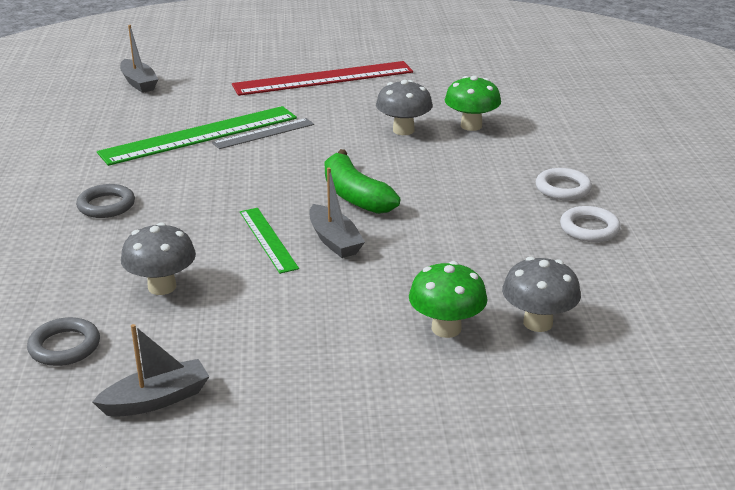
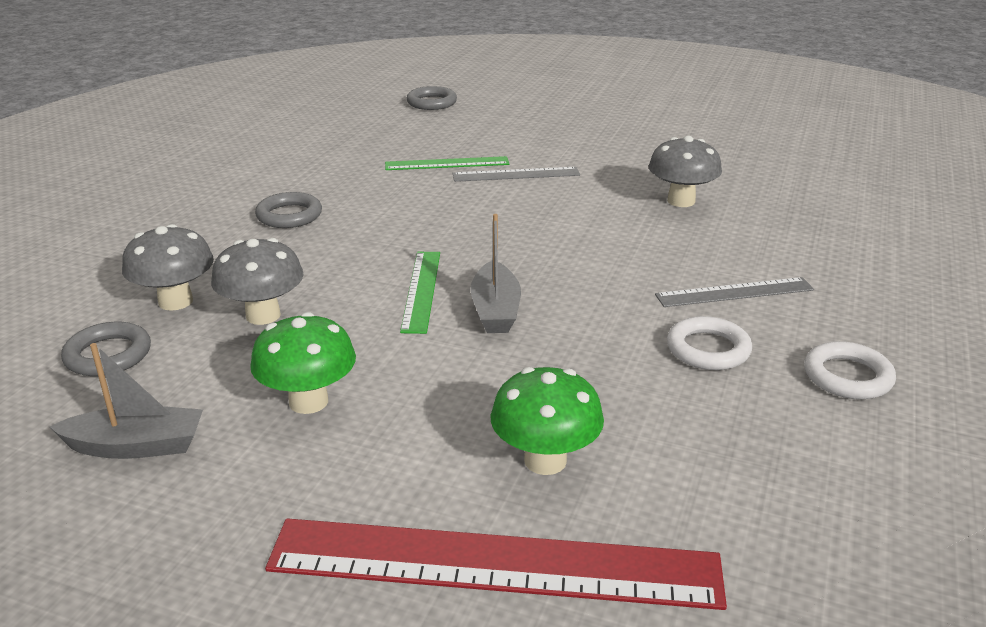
camera: 25 degrees right, 0 degrees up
(139, 83) = (431, 102): grey boat -> grey ring
(200, 135) = (447, 164): green ruler -> green ruler, size x0.53
(323, 78) = (630, 129): red ruler -> red ruler (494, 564)
(355, 196) = (563, 263): green banana -> none
(471, 126) = (771, 212): green mushroom -> green mushroom (308, 401)
(486, 190) = (734, 292): none -> grey ruler
(538, 323) = (678, 490): grey mushroom -> grey mushroom (175, 301)
(563, 188) = (844, 314): white ring -> white ring (708, 349)

